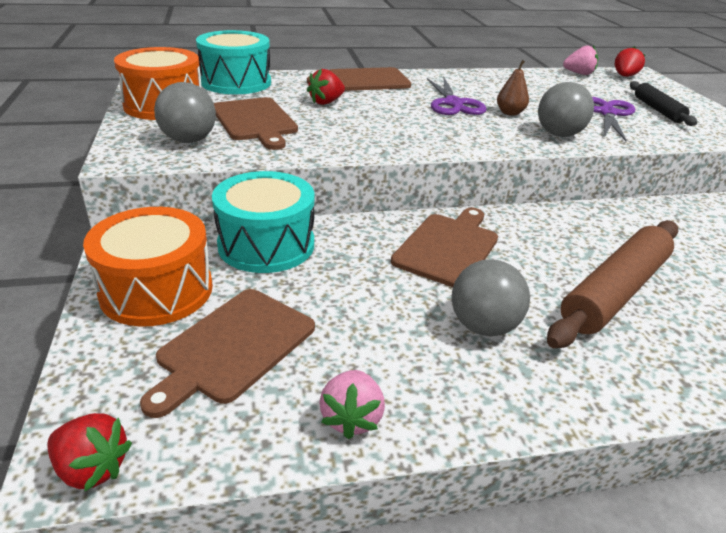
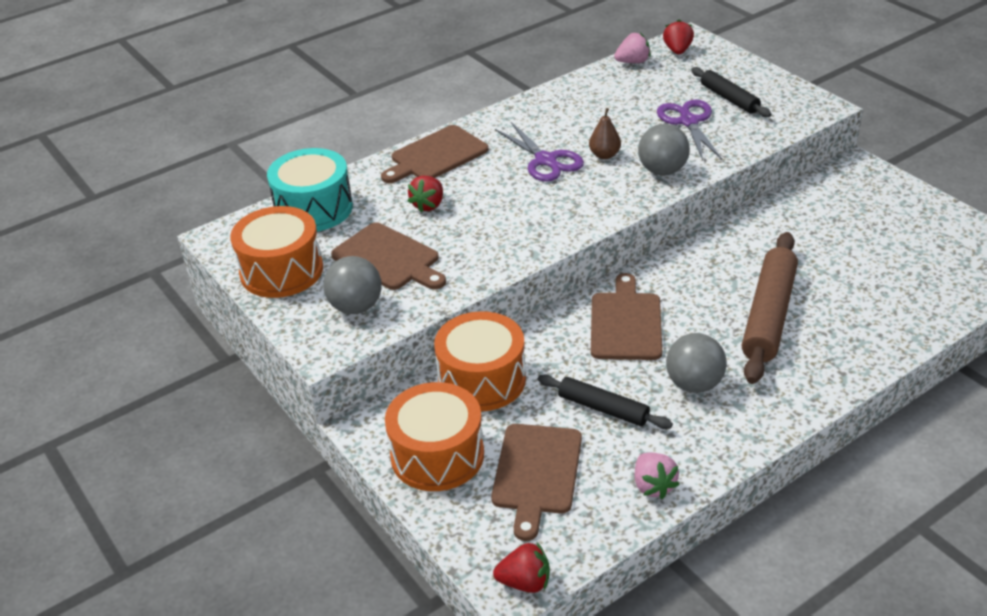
camera: 20 degrees left, 5 degrees up
(266, 244) = (482, 380): turquoise drum -> orange drum
(362, 312) = (603, 408): none -> black rolling pin

